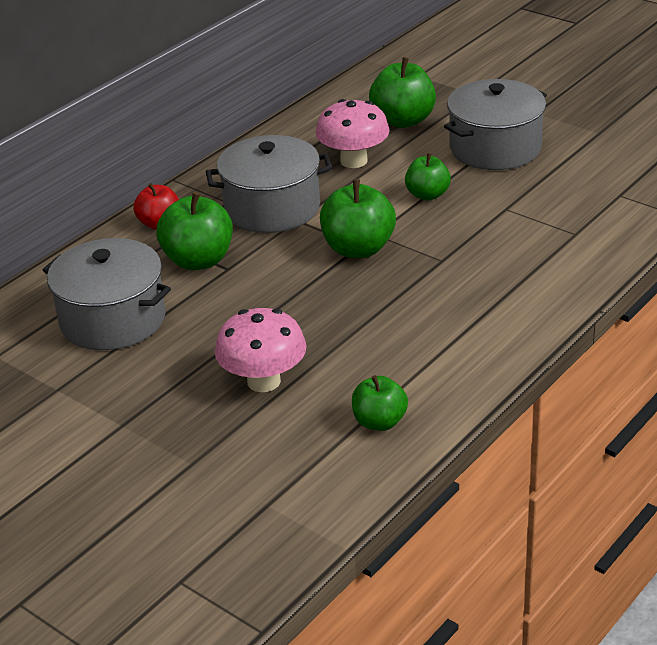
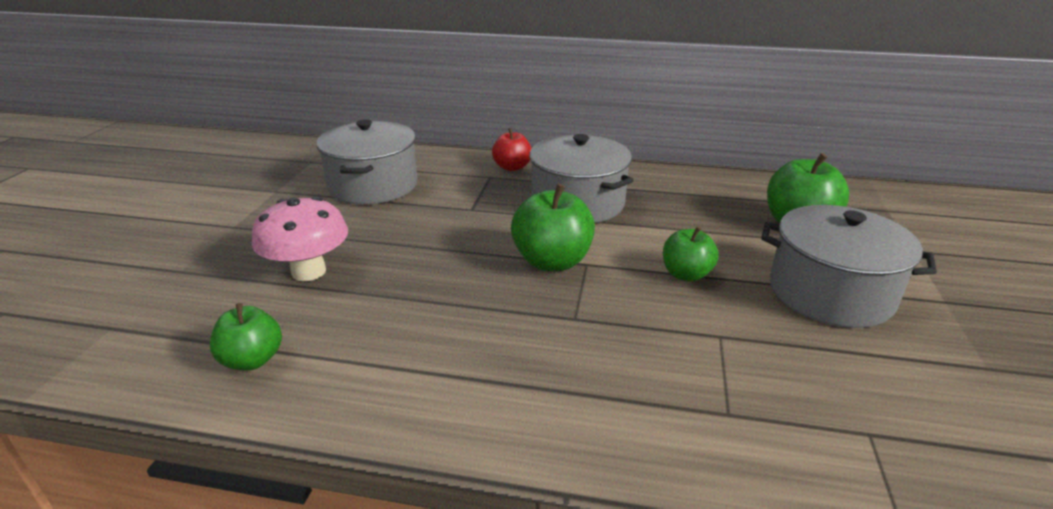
camera: 60 degrees right, 5 degrees down
(198, 260) = (474, 194): green apple -> none
(353, 161) = (695, 218): pink mushroom -> none

